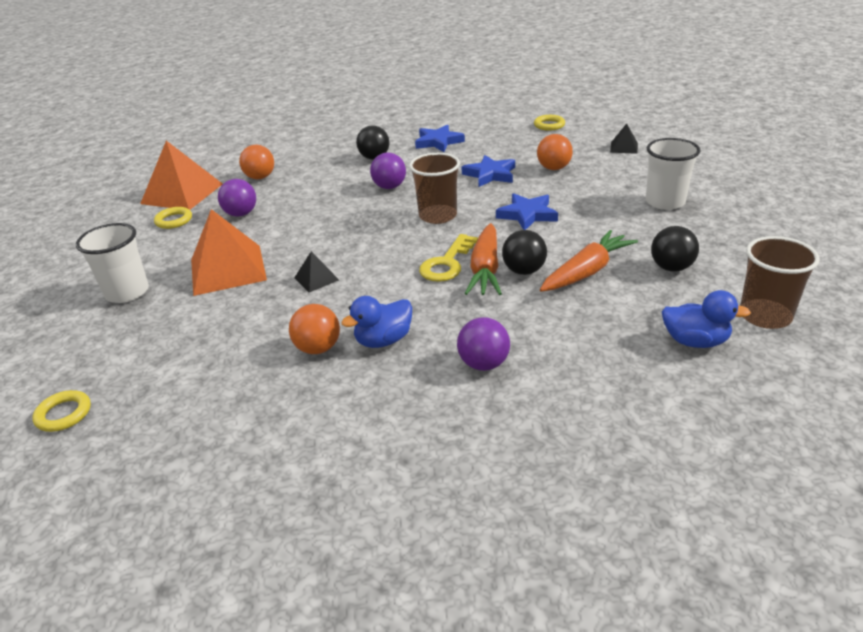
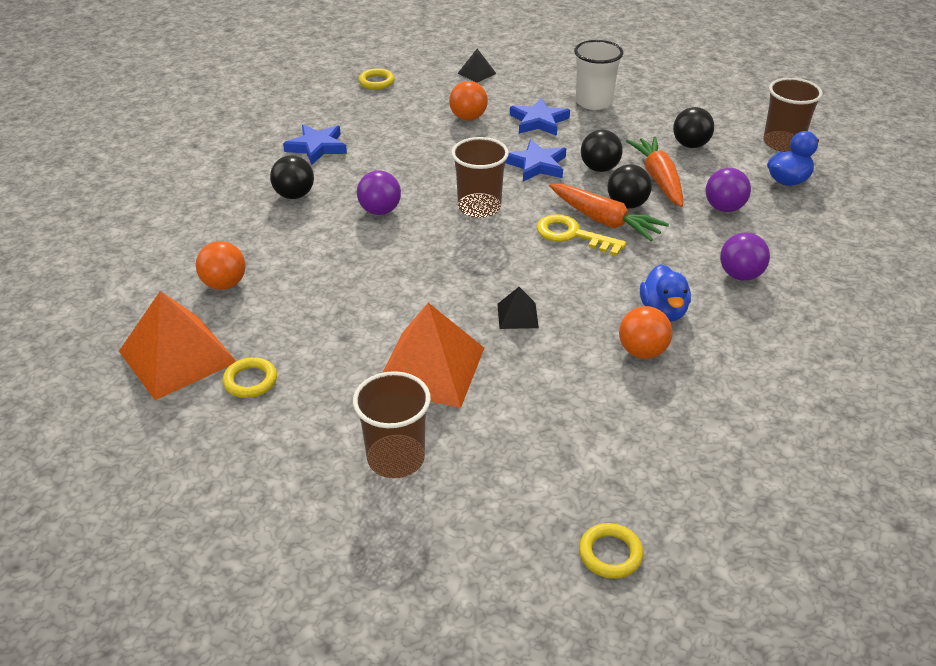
camera: 60 degrees left, 5 degrees up
(127, 292) = (396, 458): white cup -> brown cup
(241, 214) = (306, 324): purple ball -> purple ball (724, 208)
(447, 263) = (572, 235): yellow key -> yellow key turned 150 degrees clockwise
(490, 174) = (434, 150): blue star -> blue star (538, 121)
(562, 240) = (599, 168): none -> black ball

